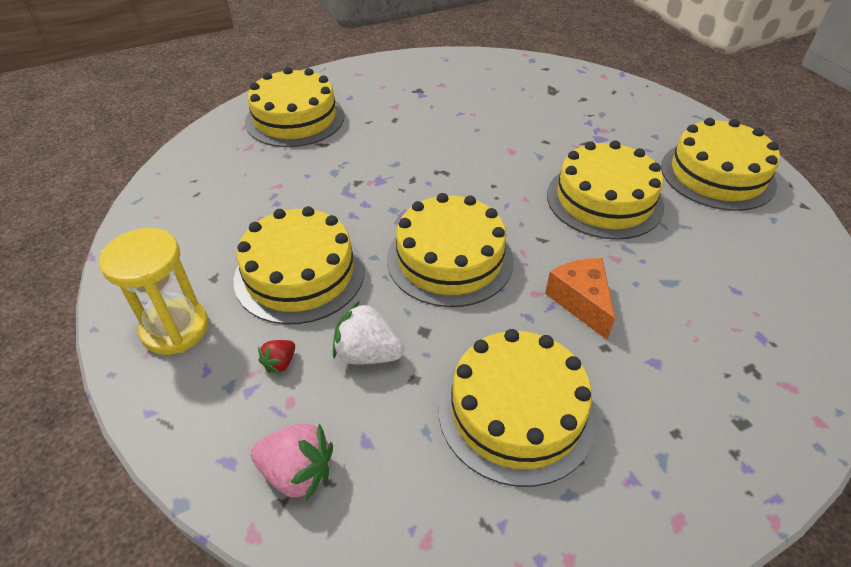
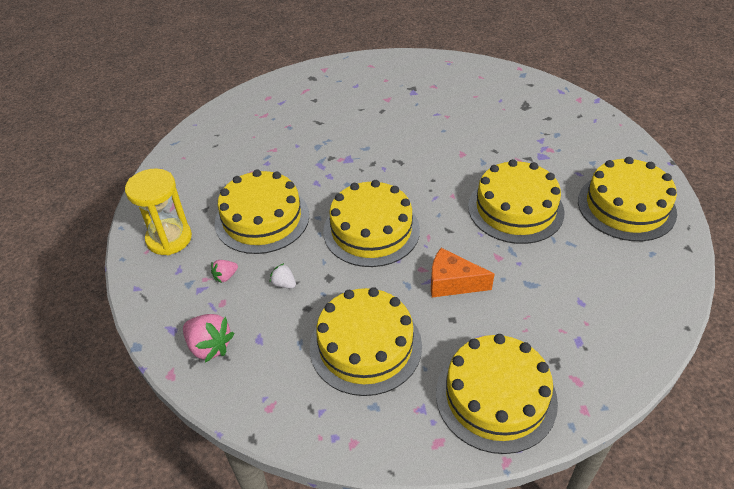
camera: 20 degrees right, 0 degrees up
(280, 363) = (225, 276): red strawberry -> pink strawberry
(295, 118) = (306, 97): yellow cake -> yellow cake (496, 397)
(367, 354) = (284, 284): white strawberry -> white strawberry, size x0.55
(581, 302) = (452, 283): orange cheese -> orange cheese turned 75 degrees counterclockwise

